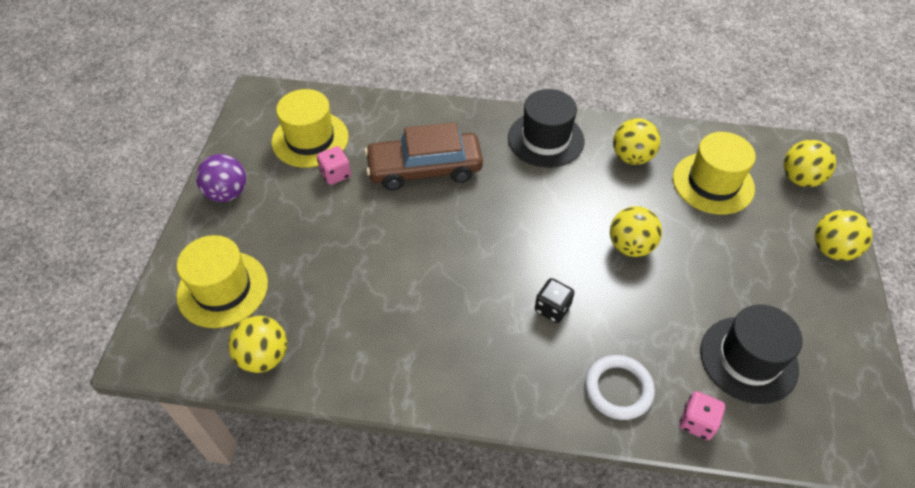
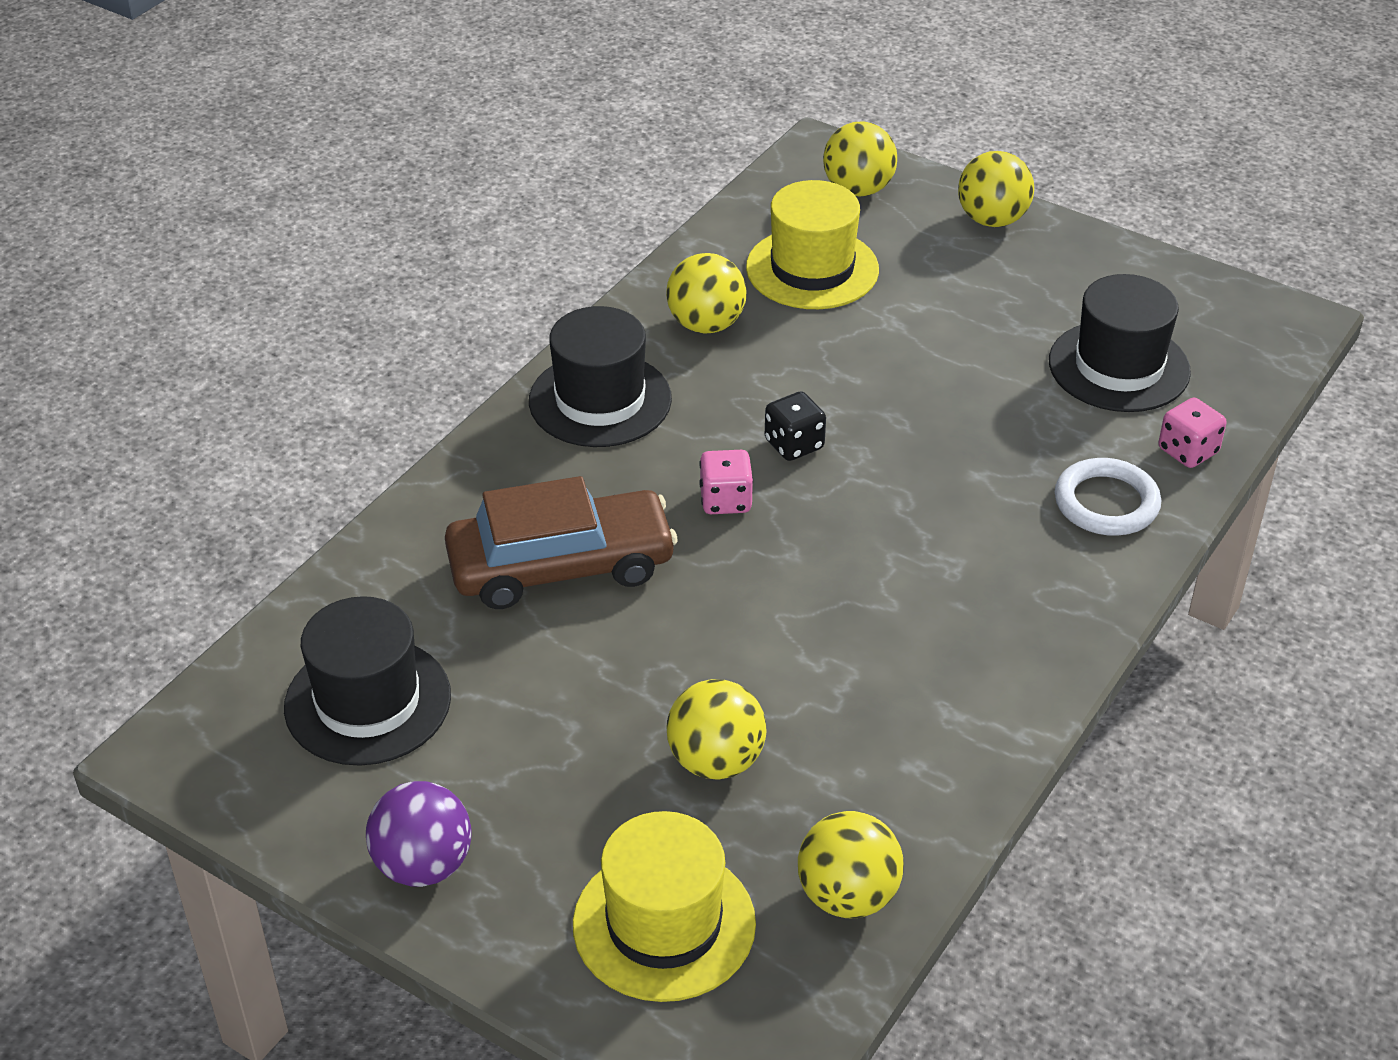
camera: 65 degrees left, 10 degrees down
(310, 139) = (368, 701): yellow hat -> black hat
(335, 174) = (488, 689): pink dice -> pink dice (725, 500)
(424, 169) = (561, 566): brown car -> brown car turned 120 degrees counterclockwise
(552, 308) = (939, 517): black dice -> black dice (794, 444)
(630, 246) = (875, 395): yellow ball -> yellow ball (716, 761)

